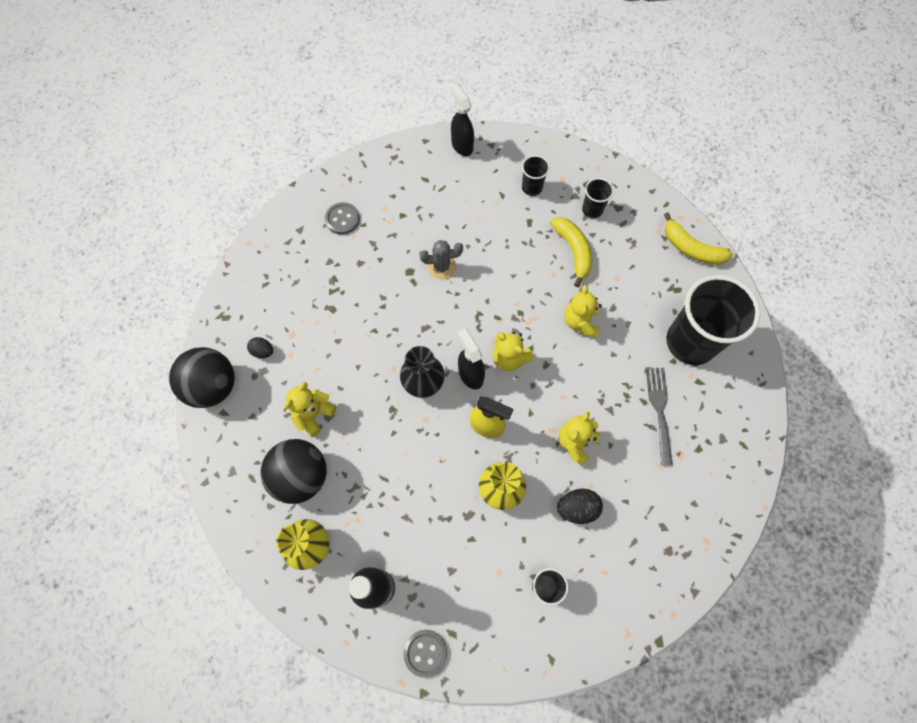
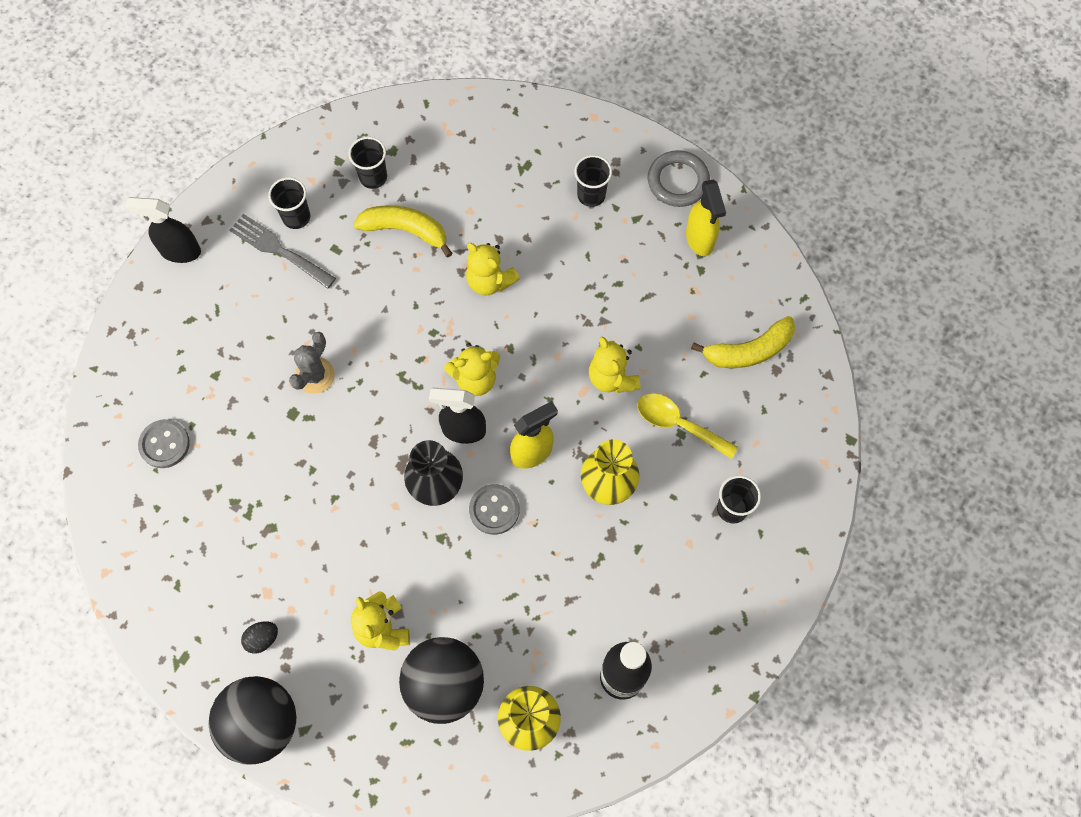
camera: 55 degrees left, 0 degrees up
(425, 653) = (718, 669): grey button -> grey button (494, 510)
(577, 508) = (678, 424): black egg -> yellow spoon
(659, 410) = (637, 276): grey fork -> grey fork (278, 250)
(690, 342) = (591, 195): black cup -> black cup, size x0.45
(691, 248) = (493, 118): yellow banana -> yellow banana (748, 351)
(720, 433) = (700, 239): none -> yellow spray bottle
(749, 390) = (678, 181): none -> grey ring

